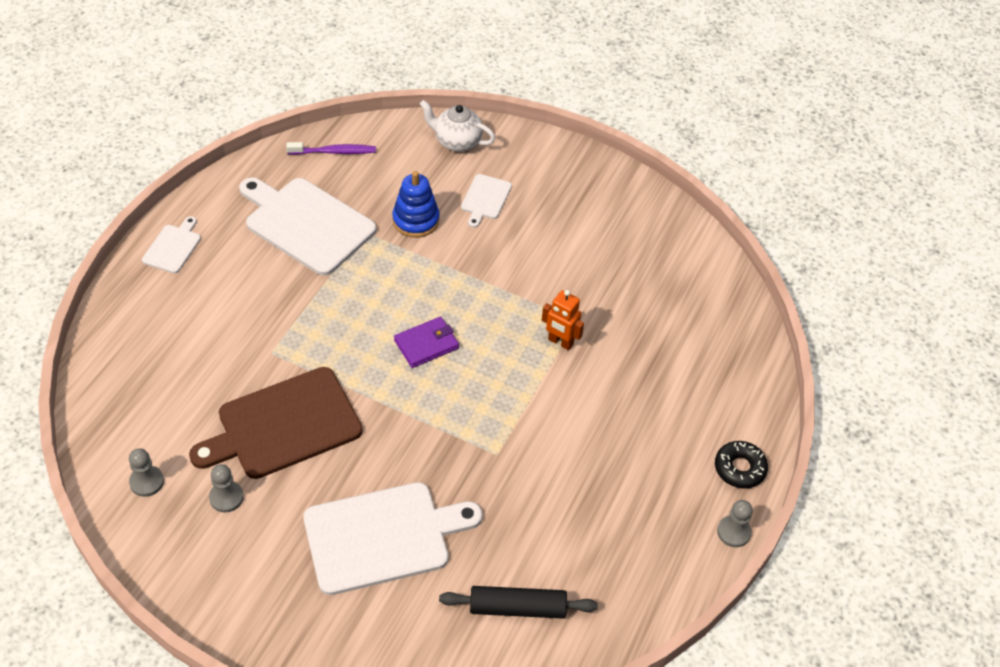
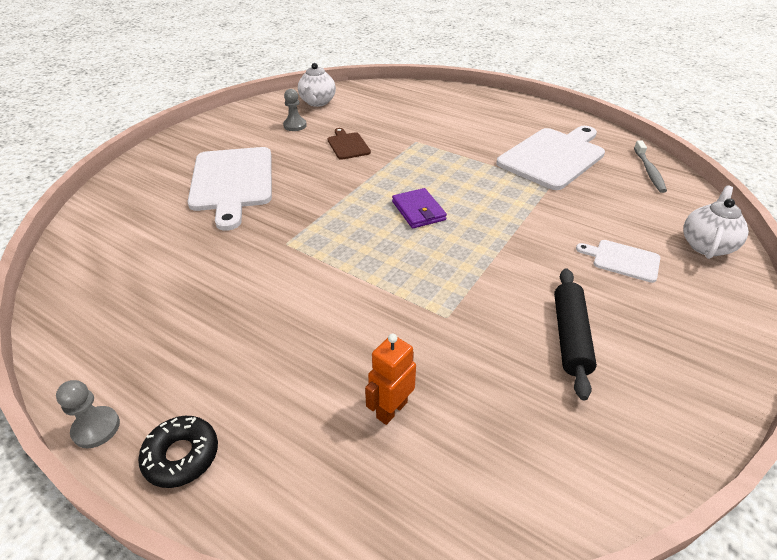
camera: 100 degrees right, 10 degrees down
(147, 482) = (317, 102): grey pawn -> white teapot
(173, 247) = (515, 107): white cutting board -> none
(284, 425) = (348, 145): brown cutting board -> brown cutting board, size x0.48
(334, 152) = (649, 171): purple toothbrush -> grey toothbrush
(416, 220) = (575, 212): blue stacking toy -> none
(517, 608) = (126, 243): black rolling pin -> black rolling pin (570, 336)
(560, 342) = (415, 300): orange robot -> orange robot (391, 409)

